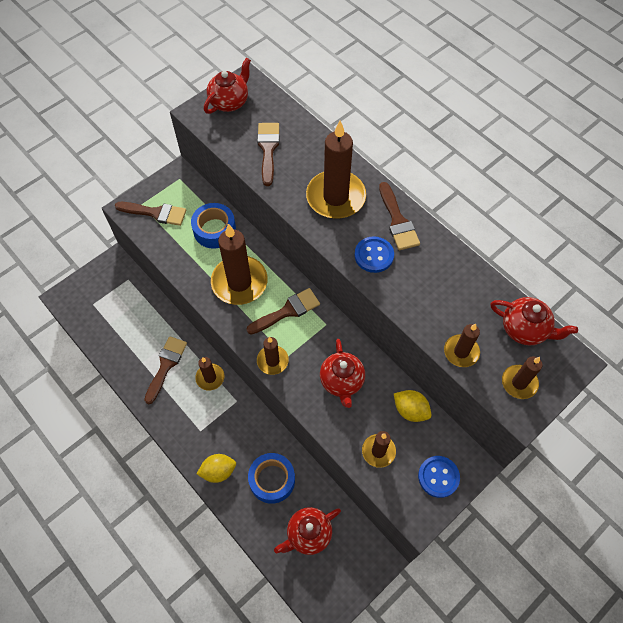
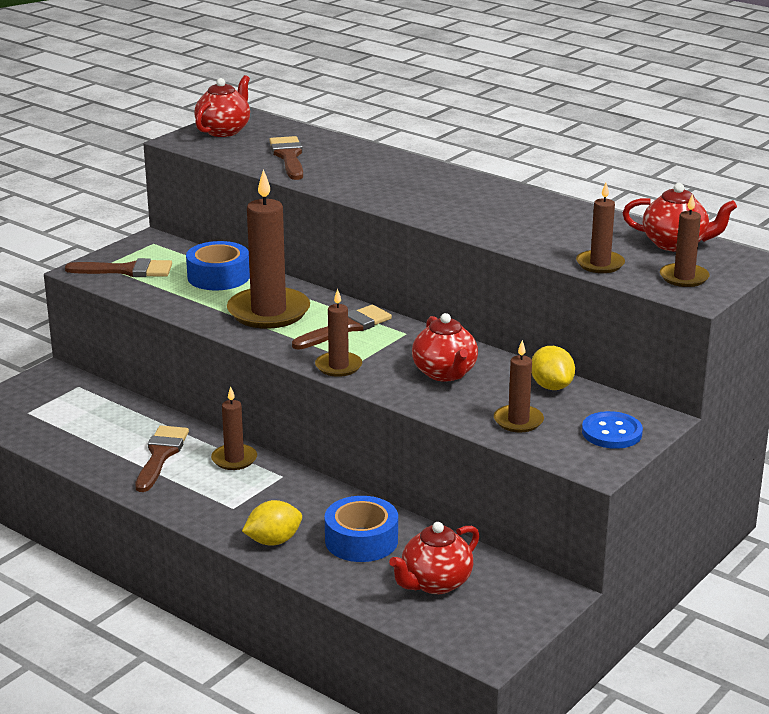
camera: 10 degrees left, 35 degrees down
(335, 197) = (392, 180): brown candle -> none
(374, 255) = (458, 213): blue button -> none
(397, 221) = (480, 189): brown brush -> none
(410, 410) = (551, 386): yellow lemon -> yellow lemon turned 45 degrees clockwise

